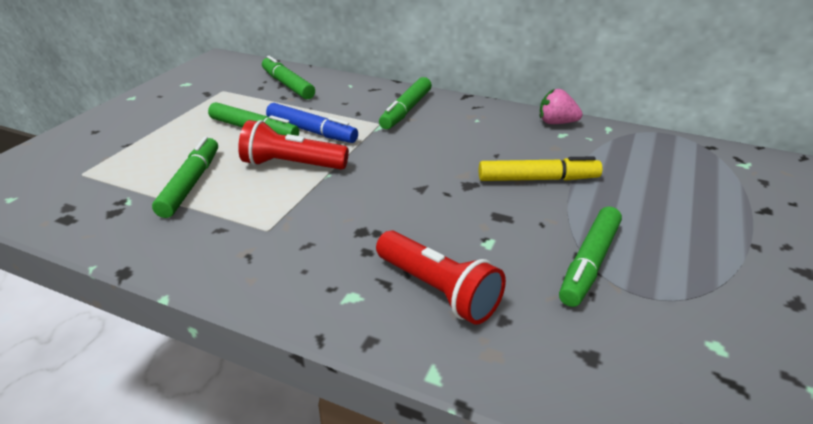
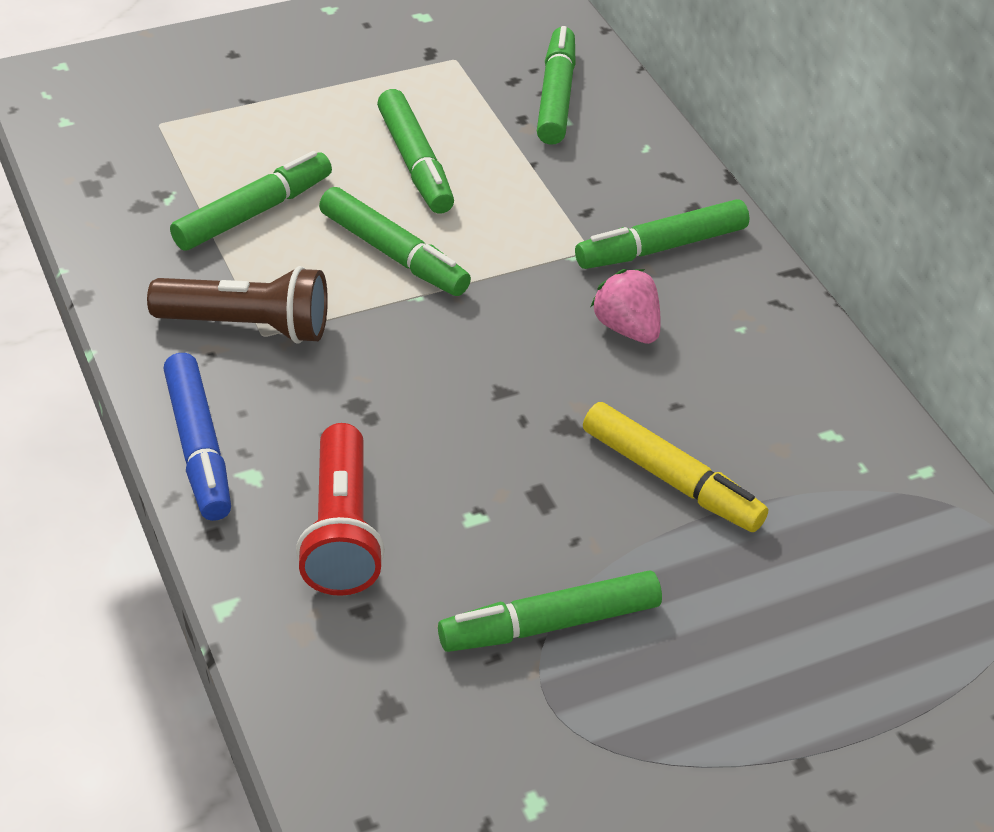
camera: 40 degrees right, 10 degrees up
(253, 231) = (248, 326): none -> brown flashlight
(292, 165) = (394, 254): red flashlight -> green marker
(312, 131) = (484, 209): blue marker -> blue marker (199, 447)
(556, 123) = (856, 409): pink strawberry -> pink strawberry (627, 328)

